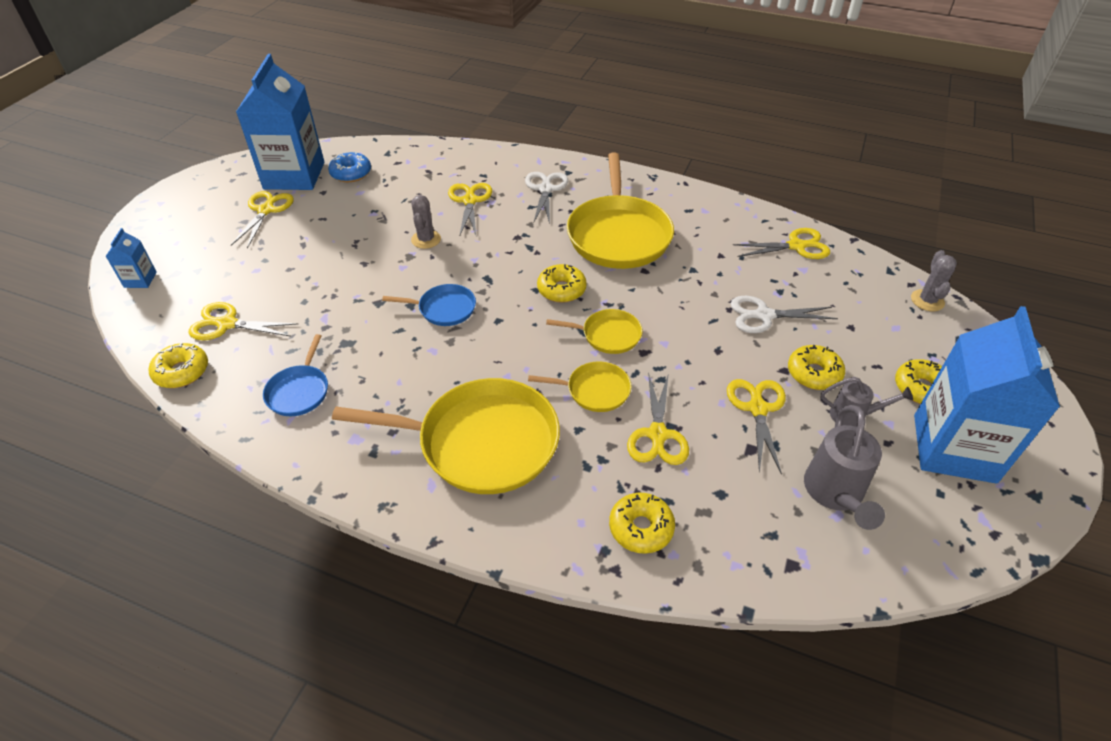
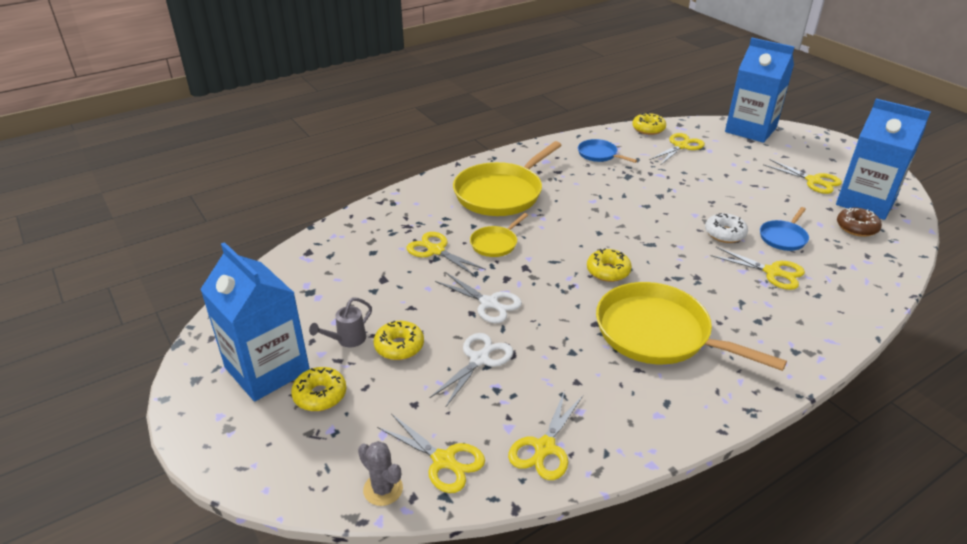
camera: 125 degrees right, 10 degrees down
(140, 280) = (750, 130): blue carton -> blue carton, size x2.39
(351, 173) = (856, 227): blue donut -> brown donut
(426, 239) = (724, 234): grey cactus -> white donut
(444, 309) = (631, 216): blue pan -> blue pan (783, 237)
(545, 189) = (767, 322): white scissors -> white scissors (488, 303)
(608, 335) = (538, 270): yellow pan -> none
(641, 528) = (389, 218): yellow donut -> none
(757, 409) = (405, 300): yellow scissors -> yellow scissors (443, 460)
(835, 495) = (316, 292): grey watering can -> none

